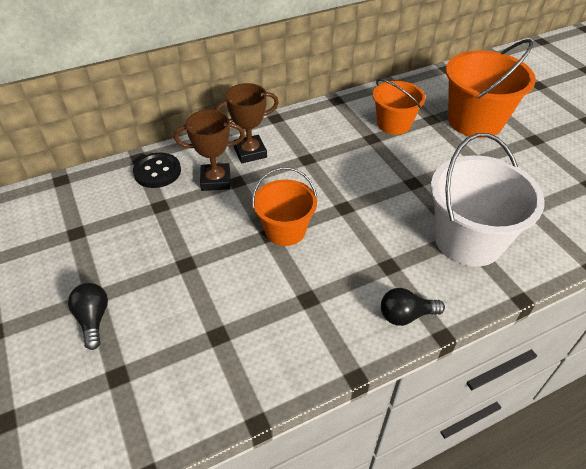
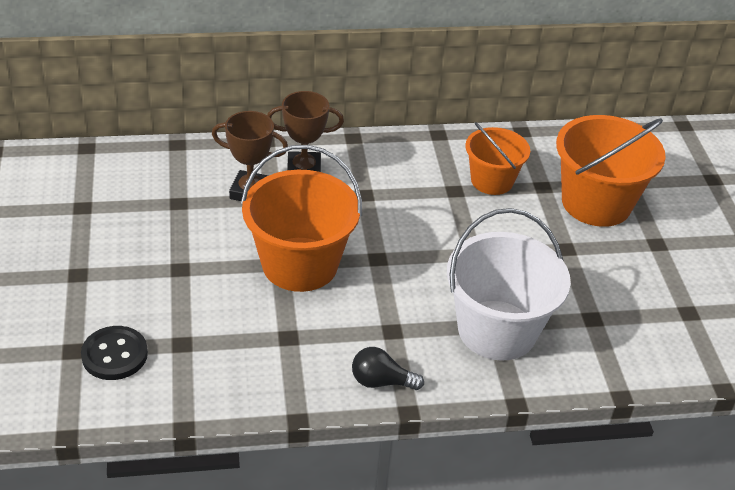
camera: 15 degrees right, 5 degrees down
(93, 319) = (69, 295): black light bulb -> none
(157, 172) = (191, 165): black button -> black button (114, 355)
(285, 230) = (300, 264): orange bucket -> orange bucket, size x1.62

